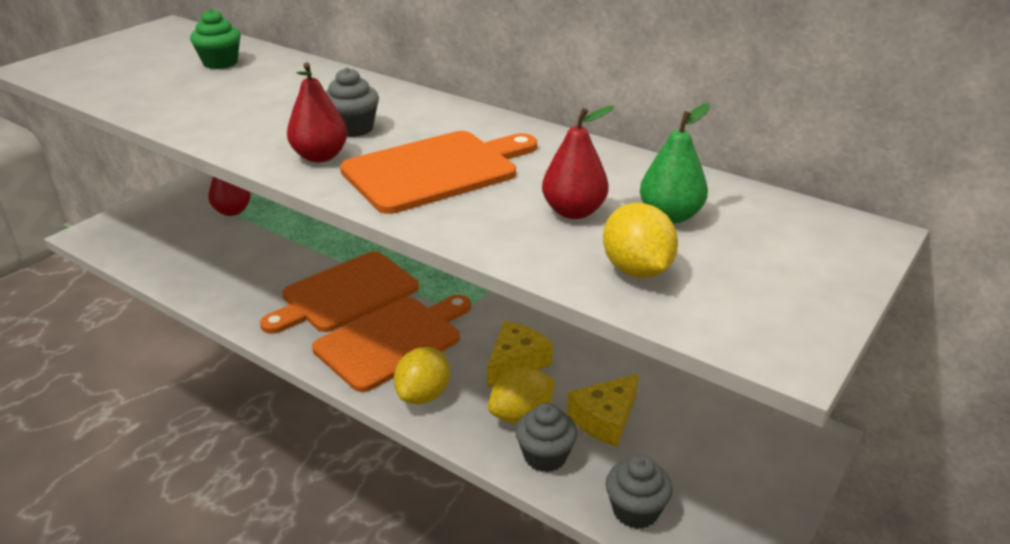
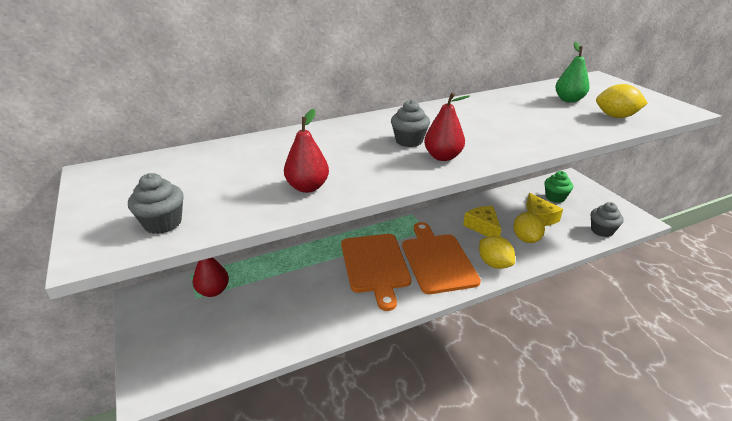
camera: 60 degrees left, 0 degrees up
(220, 63) = (228, 162): green cupcake -> green cupcake (555, 197)
(436, 170) = (487, 132): orange cutting board -> none
(545, 456) = (558, 241): grey cupcake -> grey cupcake (163, 223)
(573, 211) = (555, 114): red pear -> red pear (307, 187)

